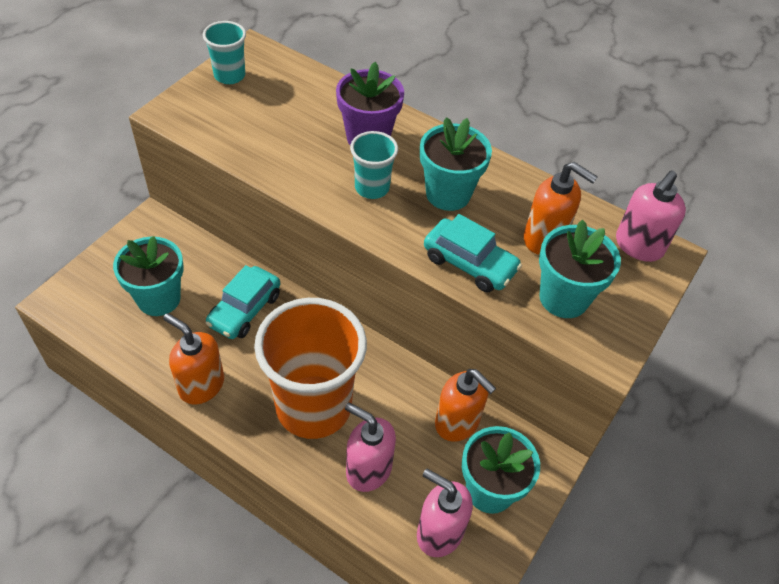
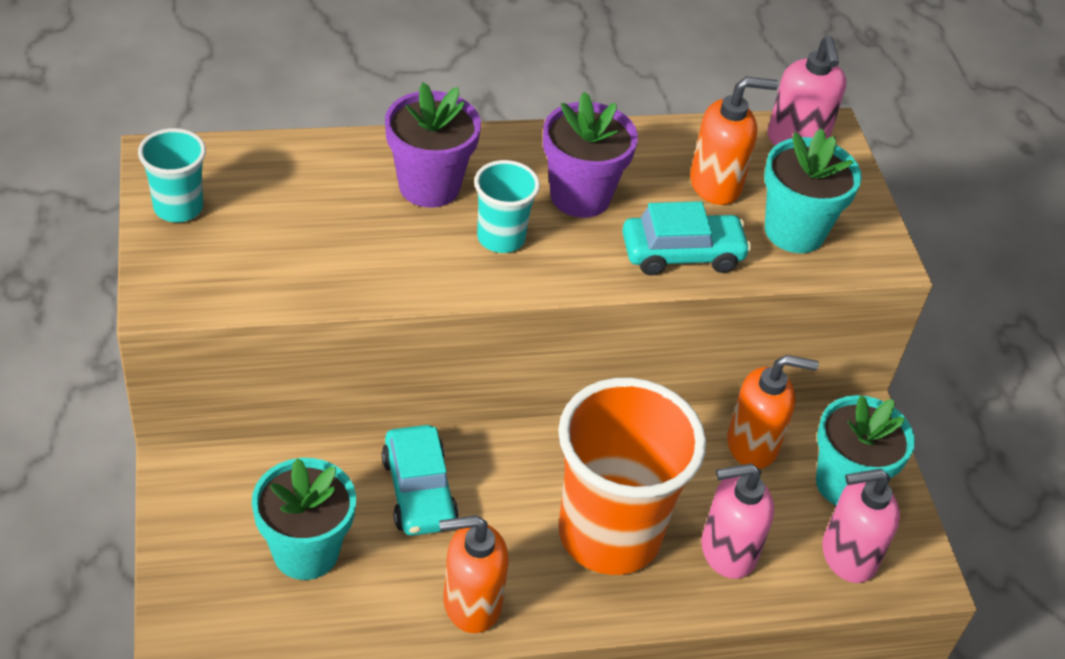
camera: 45 degrees left, 5 degrees down
(448, 194) = (580, 196): turquoise flower pot -> purple flower pot

